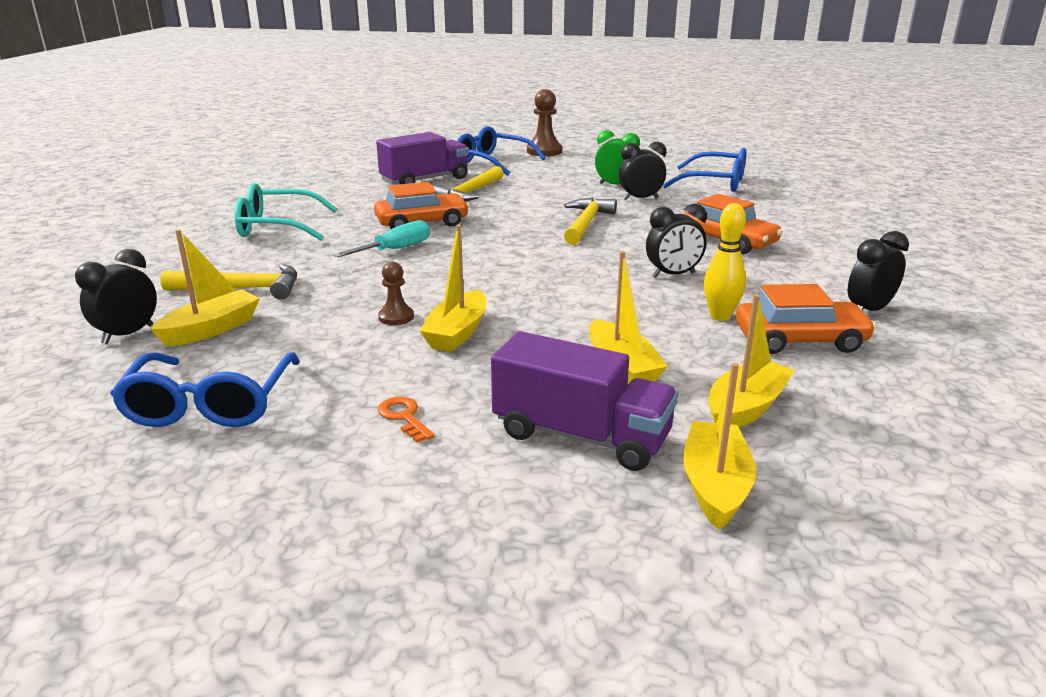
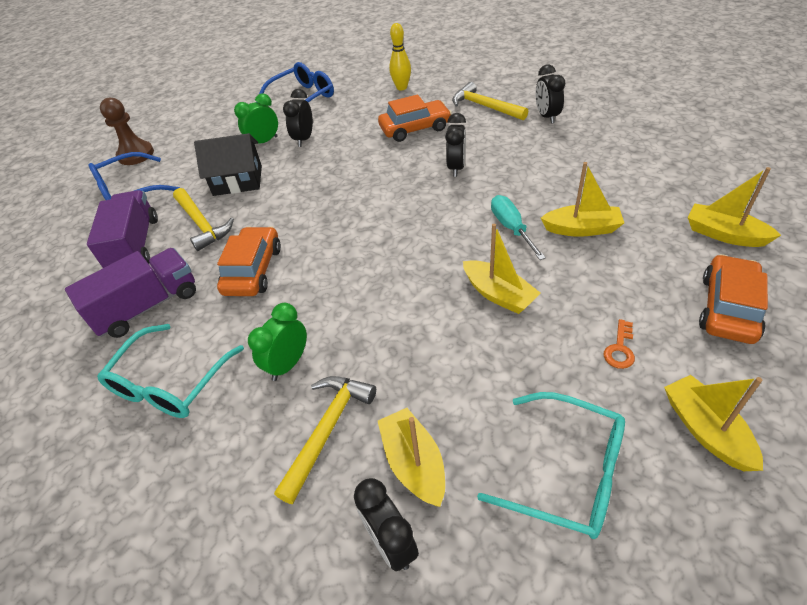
camera: 60 degrees left, 20 degrees up
(210, 404) = (567, 473): blue glasses -> turquoise glasses
(312, 259) = (288, 364): none -> green clock
(395, 250) = (306, 300): turquoise screwdriver -> turquoise screwdriver (511, 228)
(396, 317) = (453, 324): brown pawn -> none
(404, 417) = (620, 349): orange key -> orange key turned 60 degrees counterclockwise
(543, 190) = (237, 180): none -> black house
(581, 436) = (663, 269): purple truck -> purple truck (148, 306)
(586, 223) = (333, 179): yellow hammer -> yellow hammer (484, 106)
(720, 316) = (529, 169): yellow bowling pin -> yellow bowling pin (401, 87)
(745, 408) = (646, 197): yellow boat -> yellow boat (705, 430)
(800, 340) = (572, 152): orange car -> orange car (728, 308)

